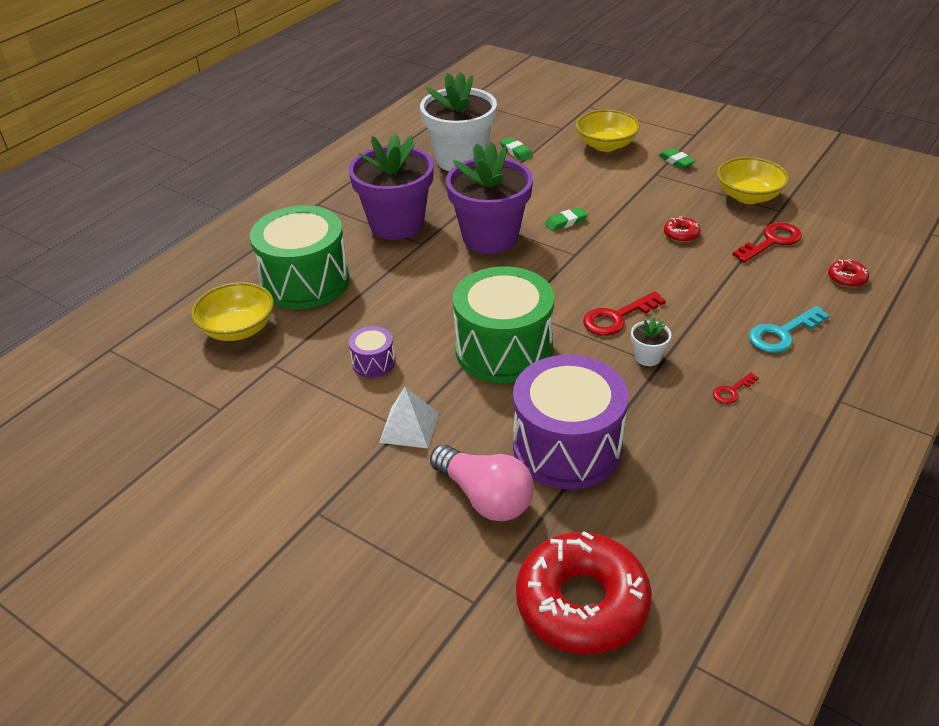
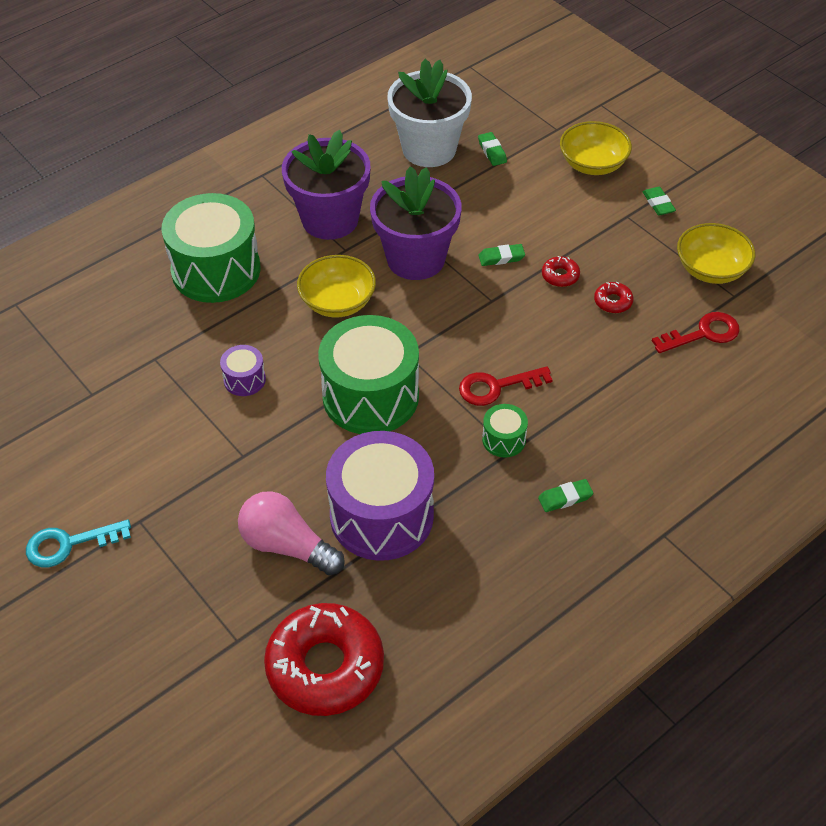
camera: 15 degrees right, 10 degrees up
(238, 329) = (136, 310): yellow bowl -> yellow bowl (337, 302)
(409, 427) = (249, 457): white pyramid -> none
(485, 497) = (287, 545): pink light bulb -> pink light bulb turned 150 degrees clockwise
(647, 357) = (504, 439): white flower pot -> green drum
(732, 391) = (565, 498): red key -> green eraser
(782, 334) = (650, 447): turquoise key -> turquoise key (68, 544)
(847, 278) = (756, 398): red donut -> red donut (560, 276)

